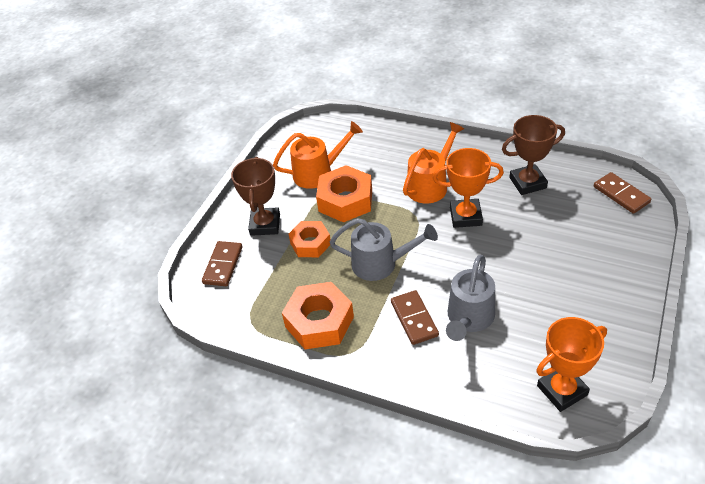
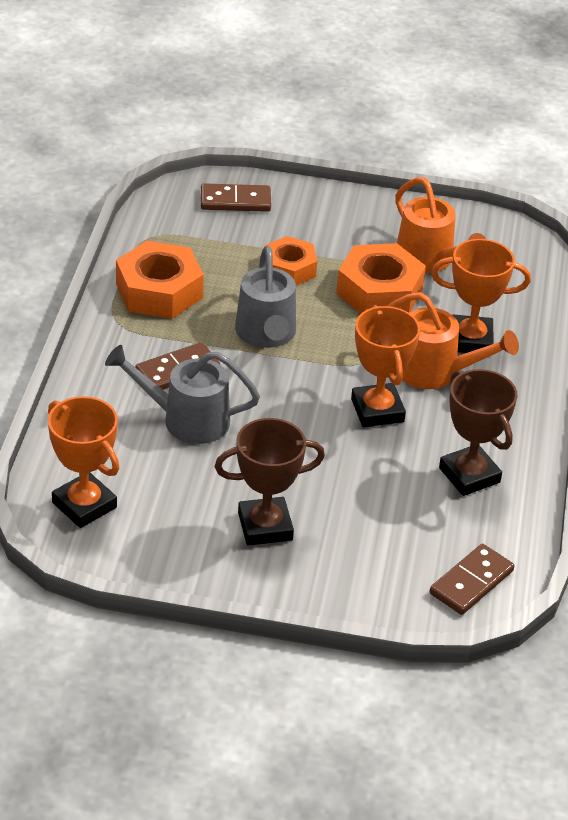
camera: 70 degrees right, 5 degrees down
(265, 224) = (314, 225): brown trophy -> brown trophy (265, 526)
(402, 165) = (470, 340): none -> orange trophy

